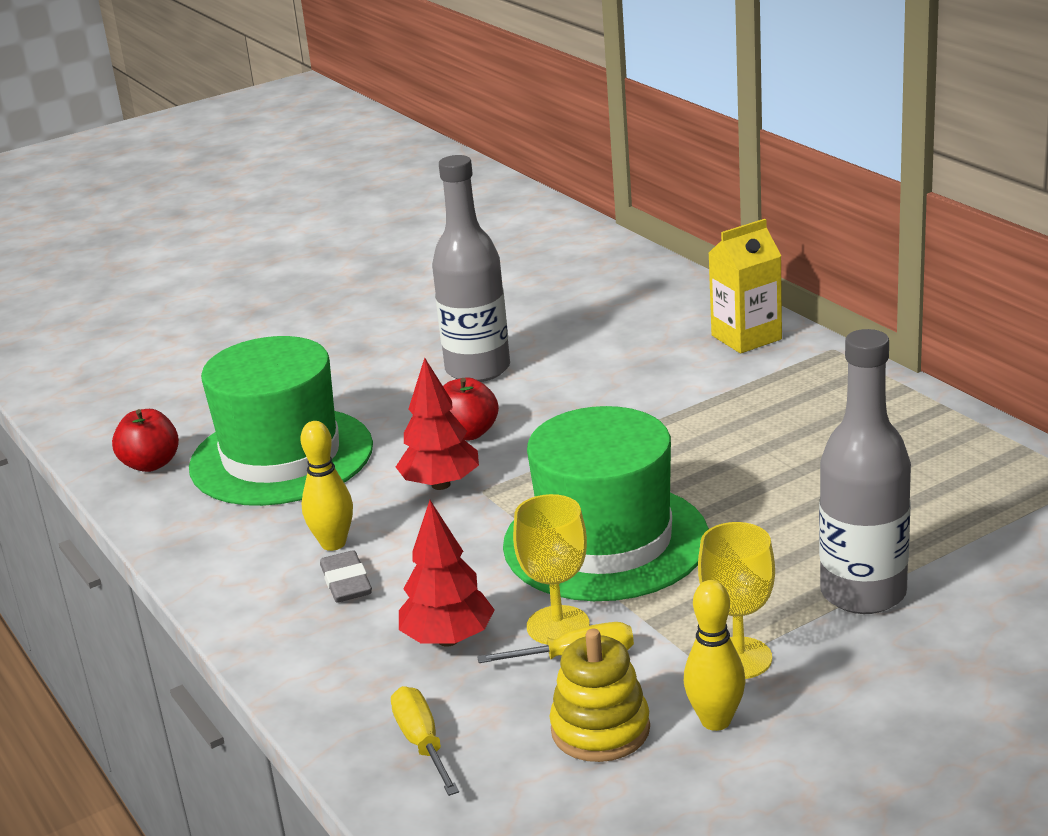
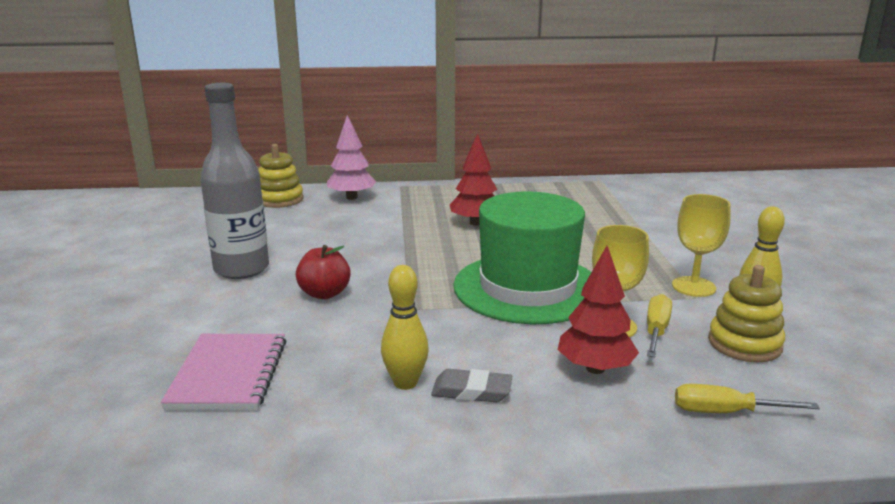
camera: 65 degrees left, 5 degrees down
(151, 464) = (117, 448): red apple -> none
(281, 456) = (229, 373): green hat -> pink notebook
(440, 484) = (380, 320): red tree -> red tree (475, 223)
(681, 303) = (279, 199): none -> yellow stacking toy
(746, 337) = (351, 197): yellow carton -> pink tree
(863, 593) = (654, 243): grey bottle -> none

